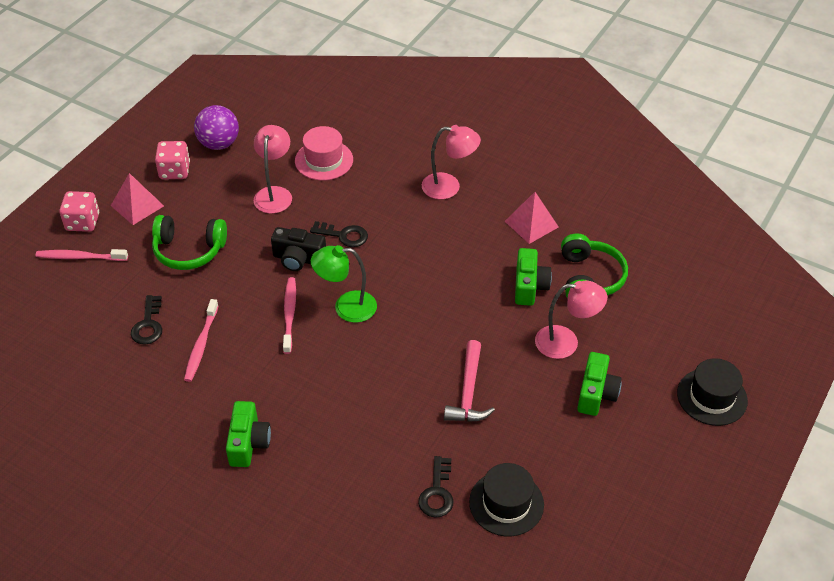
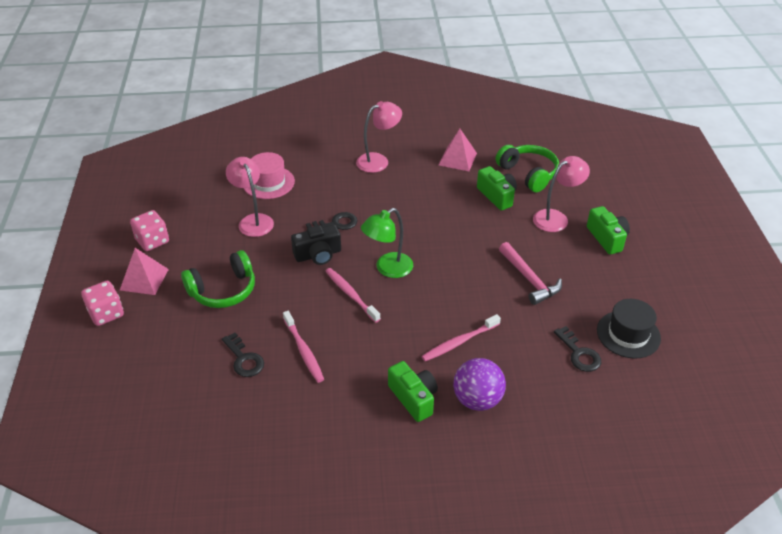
camera: 35 degrees left, 5 degrees down
(80, 257) = (130, 340): pink toothbrush -> pink toothbrush (459, 342)
(219, 144) = (171, 207): purple ball -> purple ball (477, 400)
(712, 397) = (672, 206): black hat -> none

